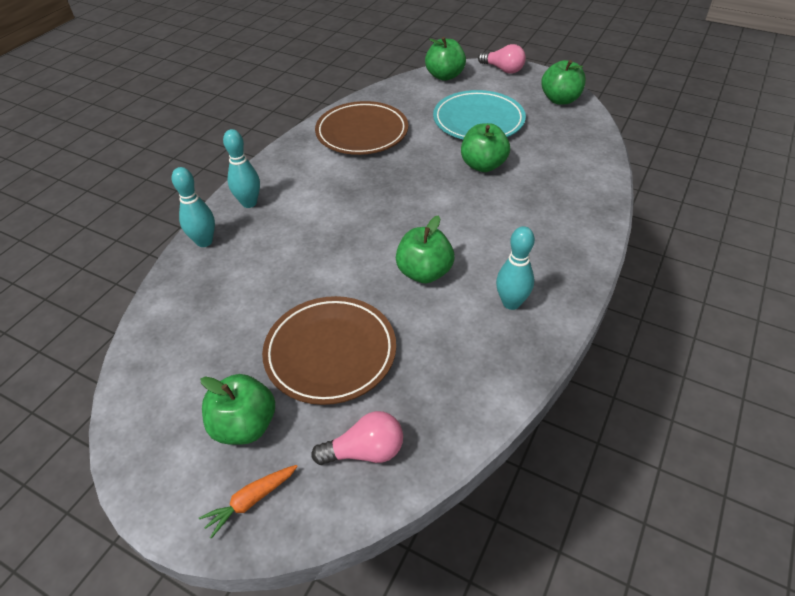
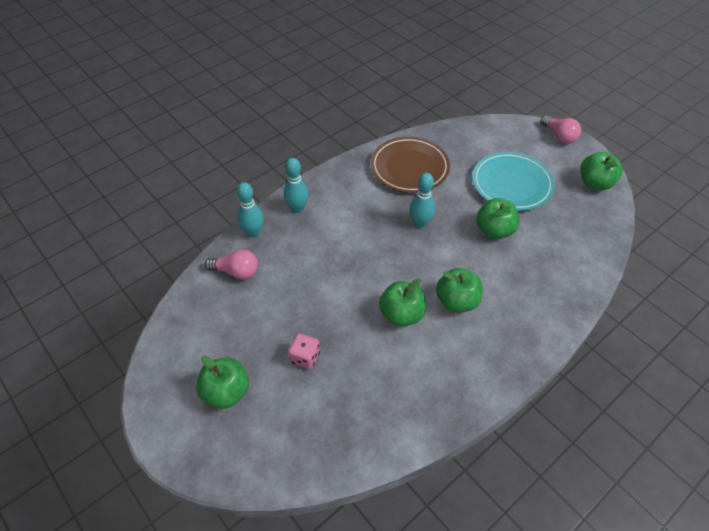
camera: 20 degrees right, 5 degrees up
(251, 501) = (210, 448): orange carrot -> none
(330, 352) = (305, 357): brown plate -> pink dice
(365, 451) = (297, 443): pink light bulb -> pink light bulb (236, 272)
(444, 76) = (504, 129): green apple -> green apple (457, 301)
(511, 303) = (456, 364): turquoise bowling pin -> turquoise bowling pin (420, 223)

